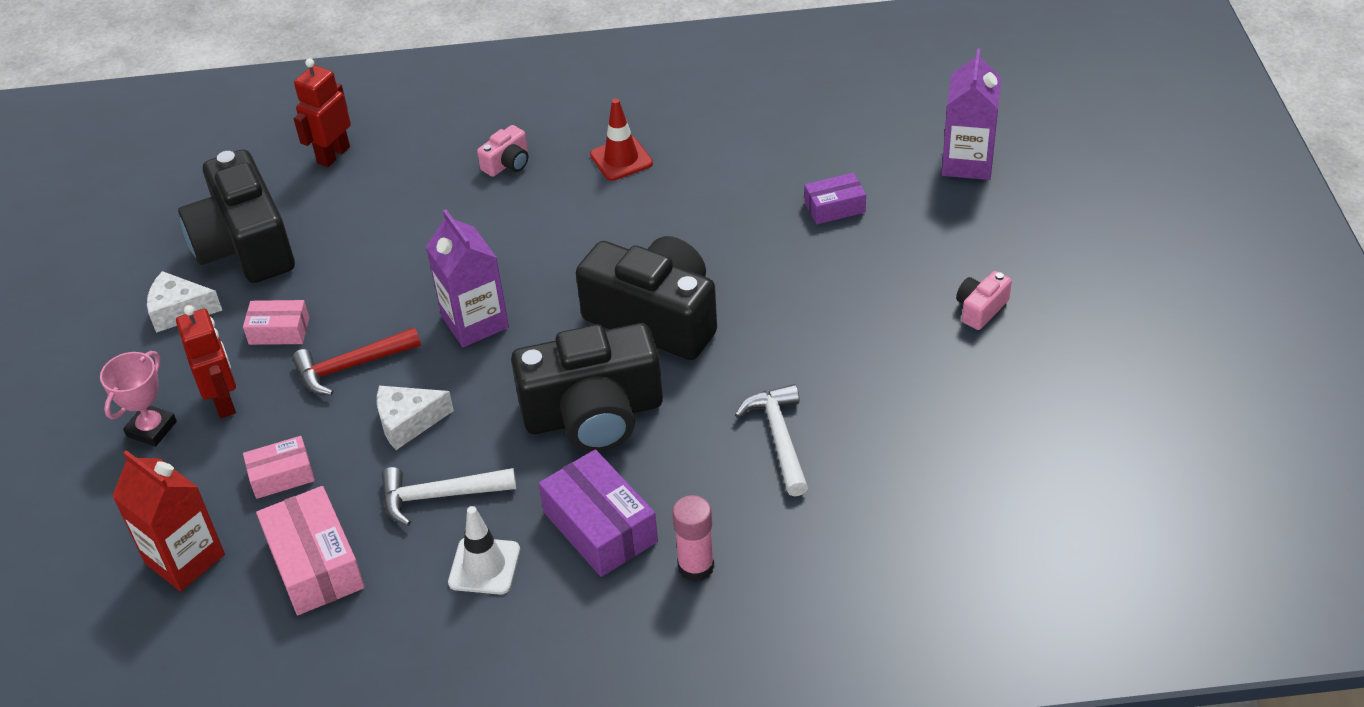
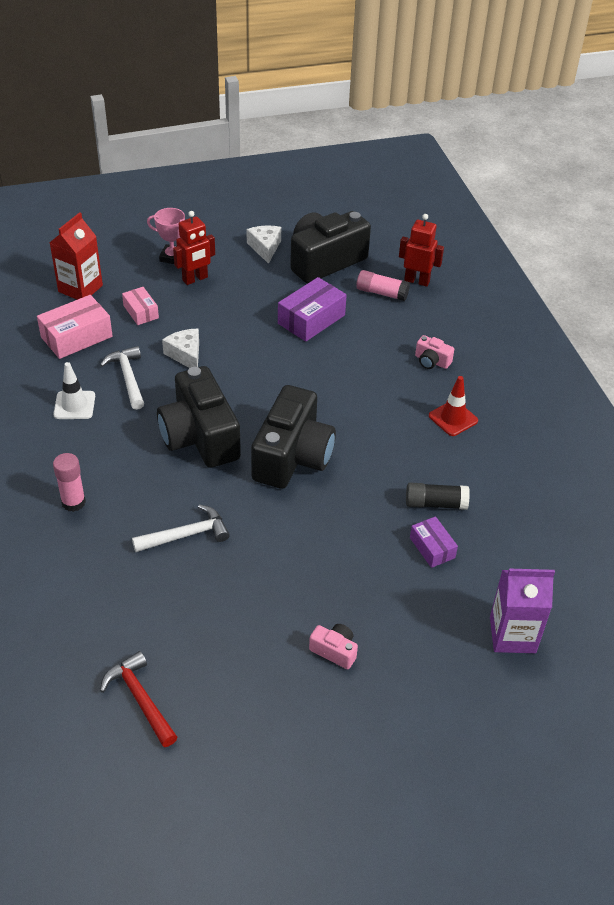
camera: 75 degrees right, 0 degrees up
(279, 331) = (254, 289): pink box -> none
(346, 193) = (381, 293): none -> pink glue stick
(351, 366) = (229, 323): red hammer -> red hammer (140, 699)
(475, 322) = (275, 370): purple carton -> none
(600, 527) = (105, 452): purple box -> purple box (311, 319)
(764, 195) = (435, 503): none -> black glue stick

